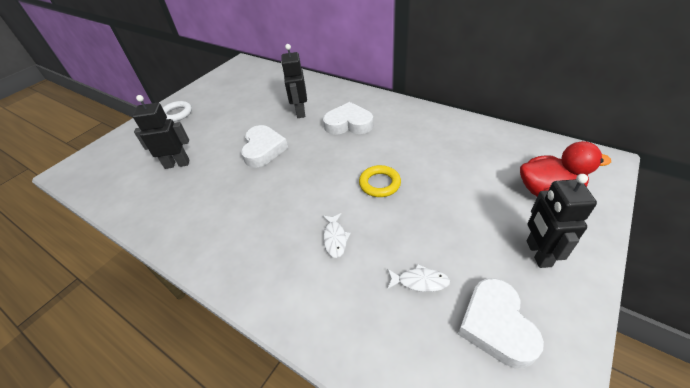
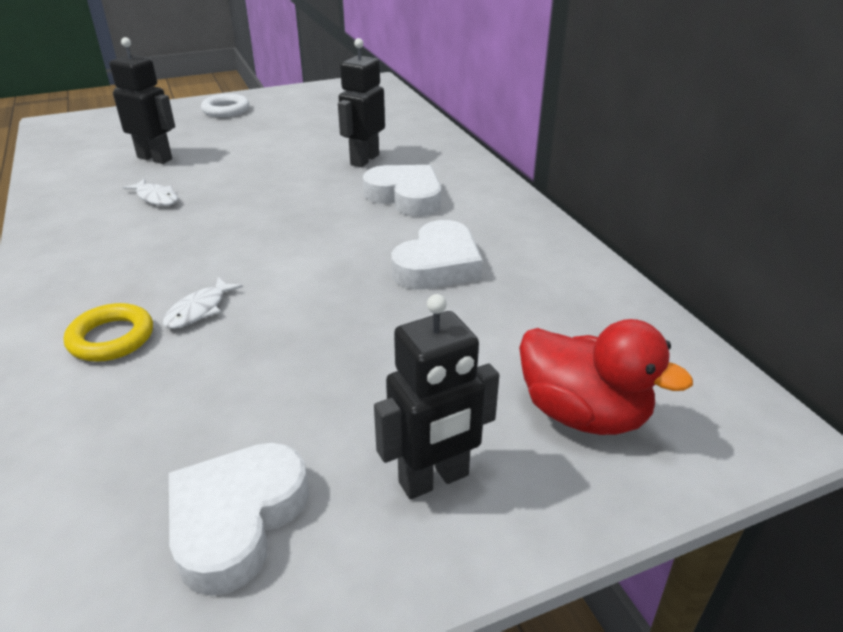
camera: 30 degrees right, 10 degrees down
(263, 149) = (261, 182): white heart -> white heart (438, 265)
(379, 184) = (342, 280): yellow ring -> yellow ring (111, 338)
(420, 281) = (222, 411): white fish -> white fish (156, 198)
(538, 253) = (434, 479): black robot -> black robot turned 150 degrees counterclockwise

